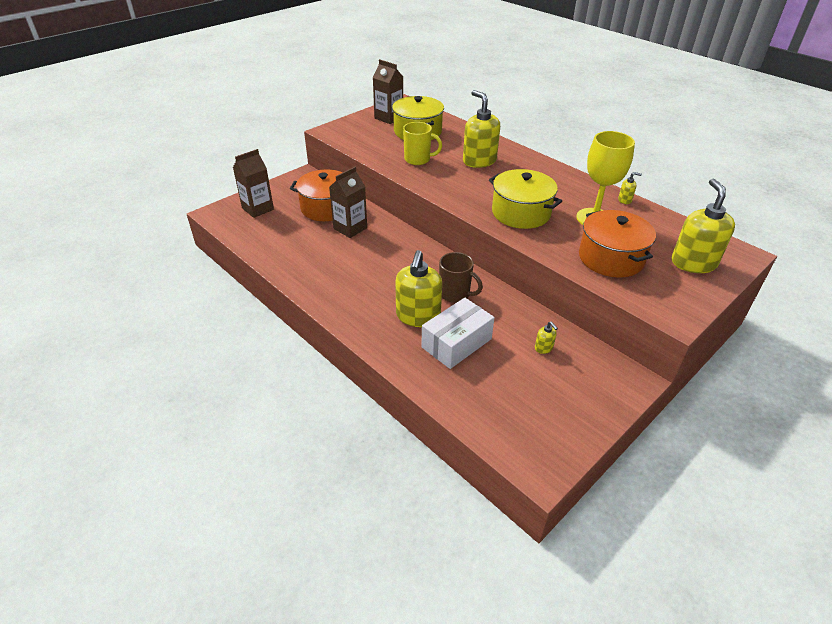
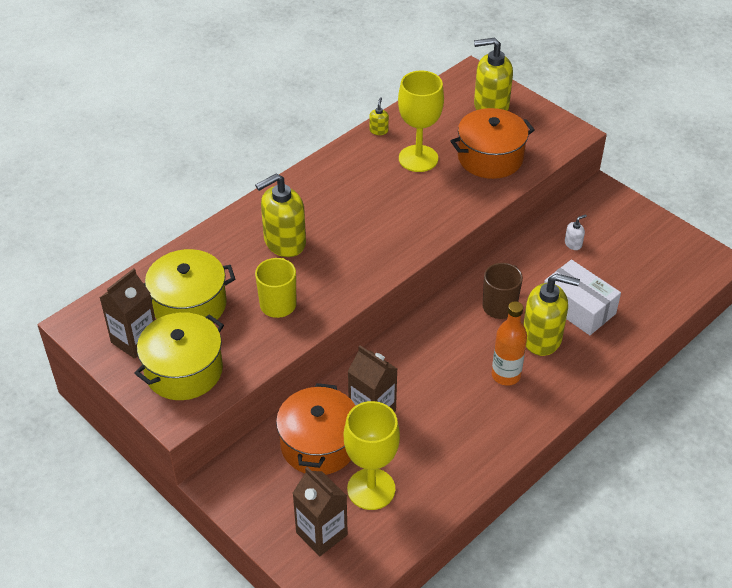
camera: 90 degrees left, 5 degrees up
(285, 227) = (371, 489): none -> yellow goblet
(377, 292) = (506, 375): none -> orange bottle
(521, 213) = (410, 214): yellow pot -> yellow pot (184, 370)
(544, 348) = (573, 244): yellow soap dispenser -> white soap dispenser

